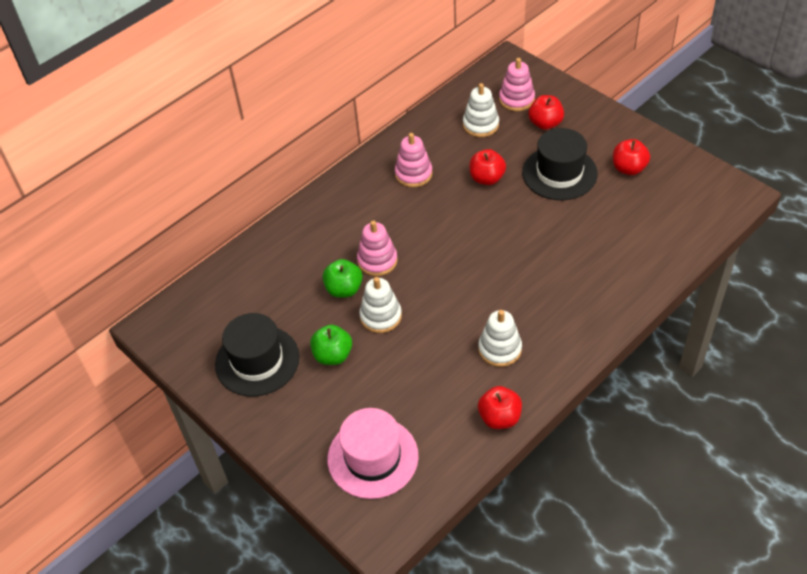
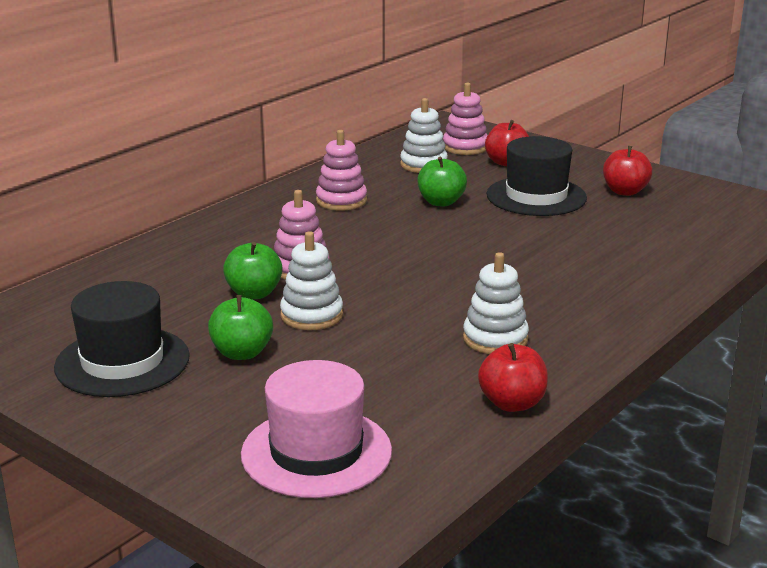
camera: 10 degrees left, 25 degrees down
(487, 178) = (441, 202): red apple -> green apple

